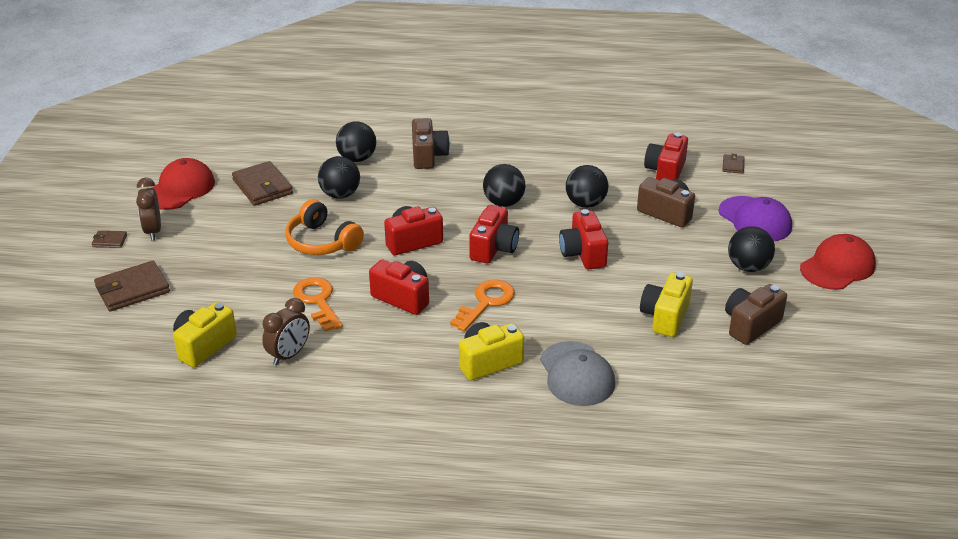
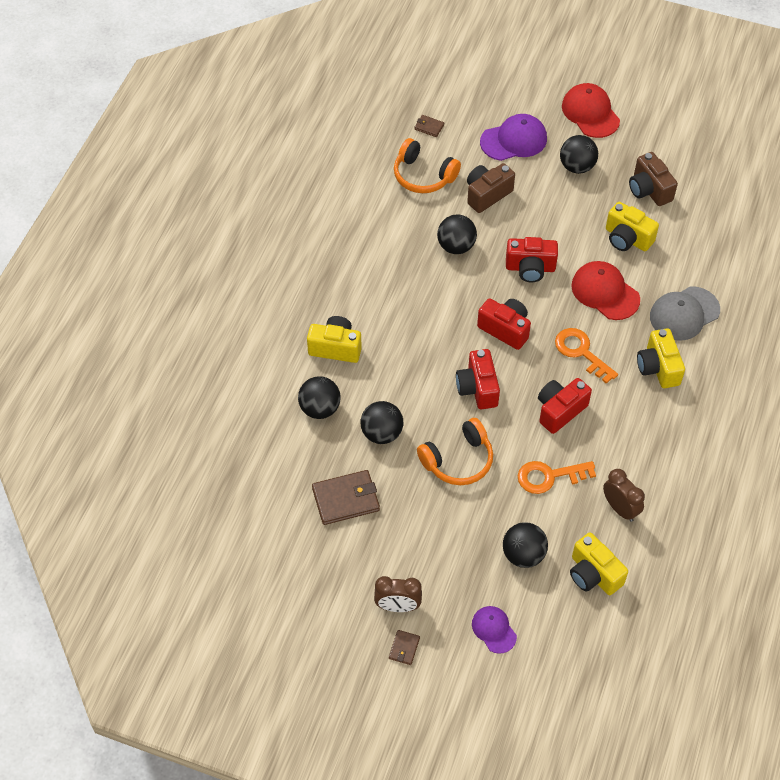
camera: 75 degrees left, 20 degrees up
(132, 289) = (494, 630): brown wallet -> purple cap
(180, 189) = (325, 576): red cap -> red cap (605, 292)
(428, 156) = (335, 348): brown camera -> yellow camera
(503, 203) = (436, 305): black ball -> black ball (523, 555)
(576, 374) = (684, 314): grey cap -> grey cap turned 150 degrees clockwise
(665, 171) = (423, 176): red camera -> orange headphones

